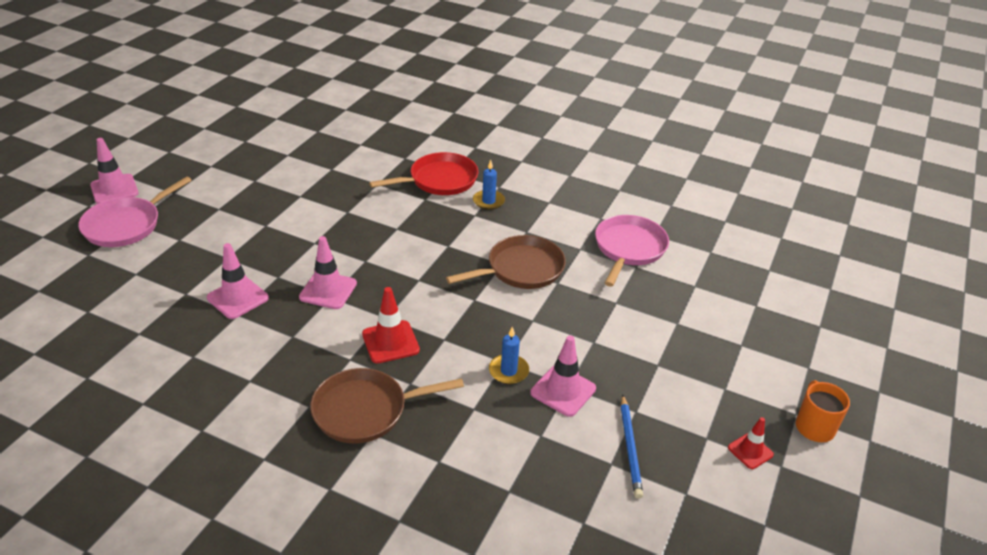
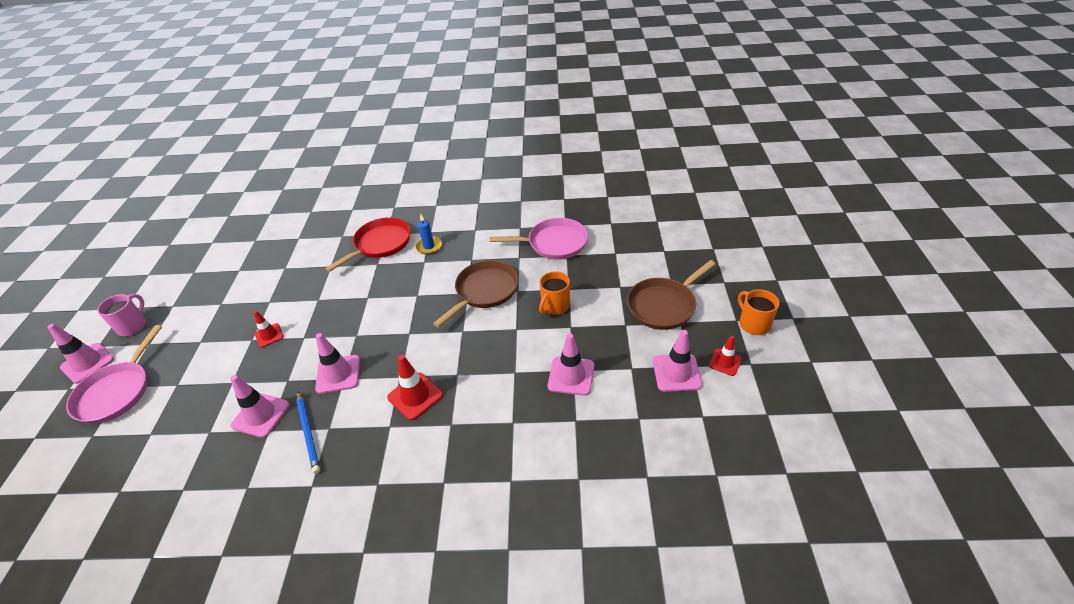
camera: 20 degrees left, 5 degrees up
(168, 171) = (133, 326): none -> pink mug
(283, 228) = (269, 335): none -> red traffic cone
(365, 410) = (427, 465): brown pan -> brown pan (664, 305)
(508, 371) = (522, 378): blue candle -> none
(589, 314) = (555, 306): none -> orange mug
(629, 249) = (554, 243): pink pan -> pink pan turned 90 degrees clockwise
(630, 448) = (644, 399): blue pencil -> blue pencil (308, 433)
(684, 438) = (676, 373): none -> pink traffic cone

